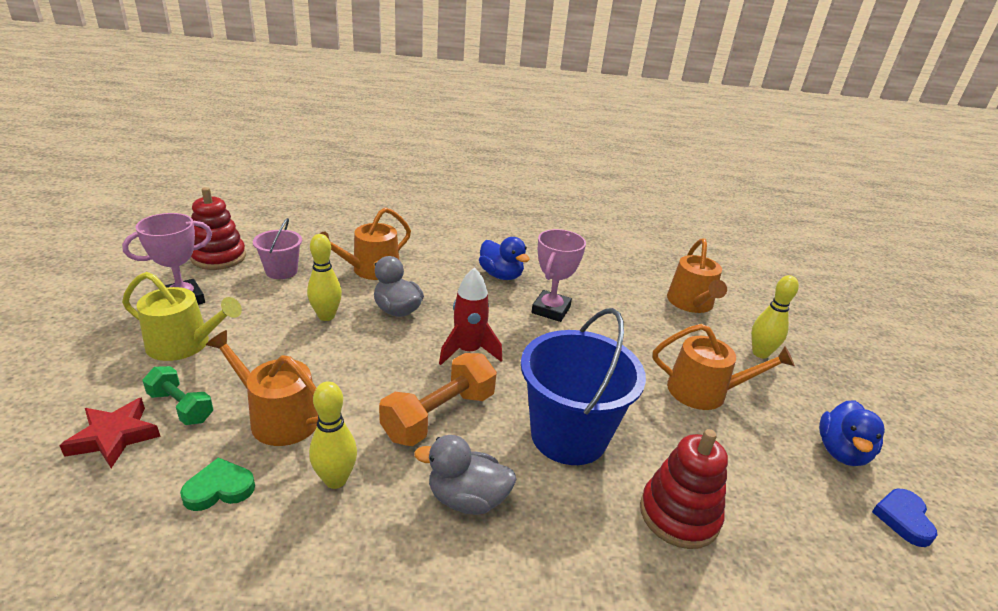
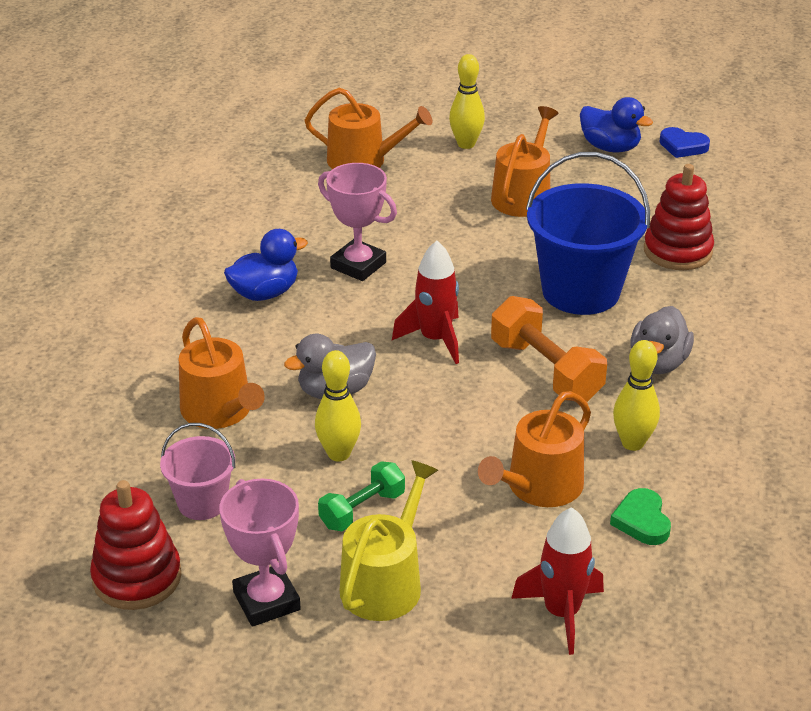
camera: 75 degrees left, 5 degrees up
(114, 436) = (561, 613): red star -> red rocket
(181, 407) = (514, 566): green dumbbell -> green dumbbell (362, 510)

